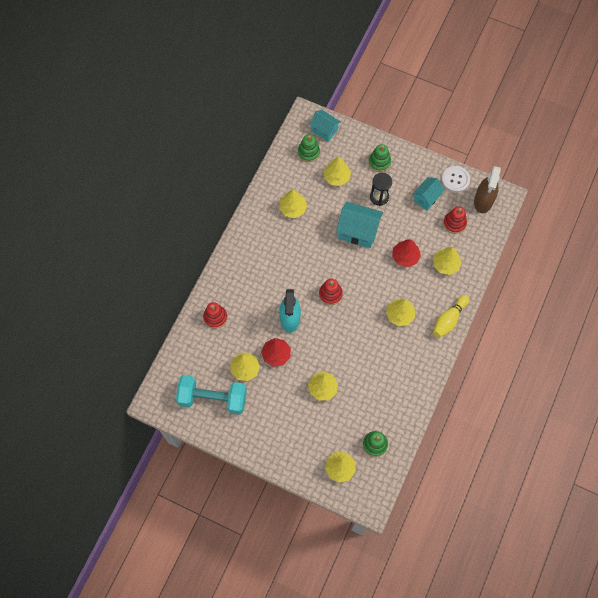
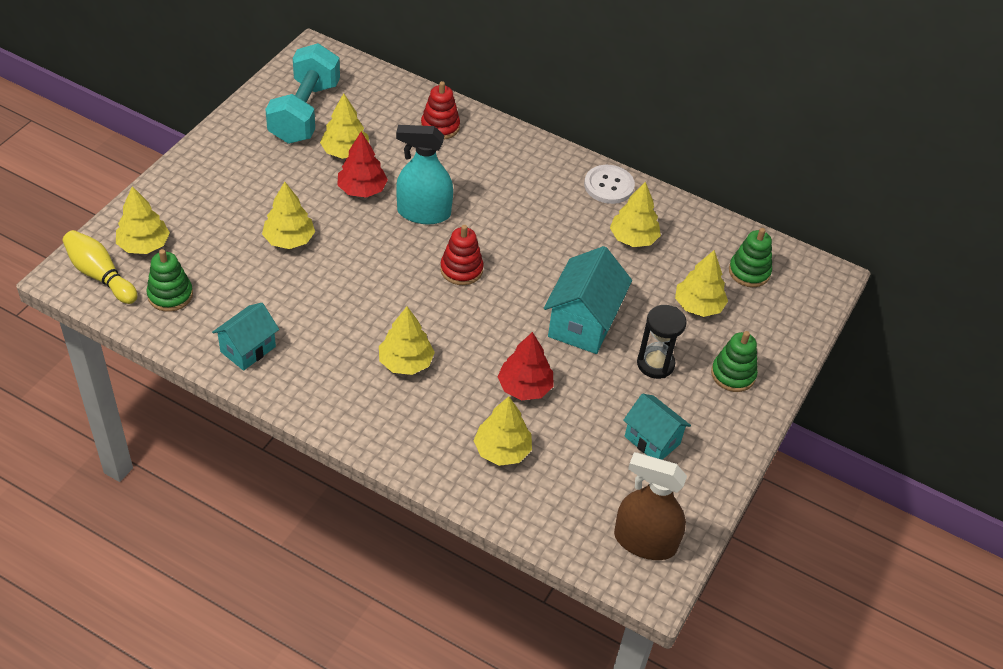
camera: 90 degrees right, 20 degrees down
(324, 130) = (798, 300): turquoise house -> turquoise house (248, 349)
(449, 319) = (383, 438): yellow bowling pin -> yellow bowling pin (100, 275)
(454, 223) = (593, 480): red stacking toy -> none
(455, 179) = (695, 497): white button -> white button (609, 186)

